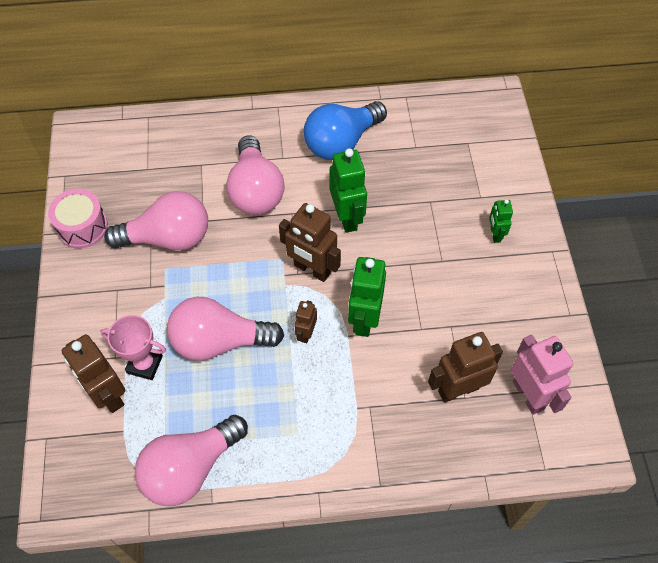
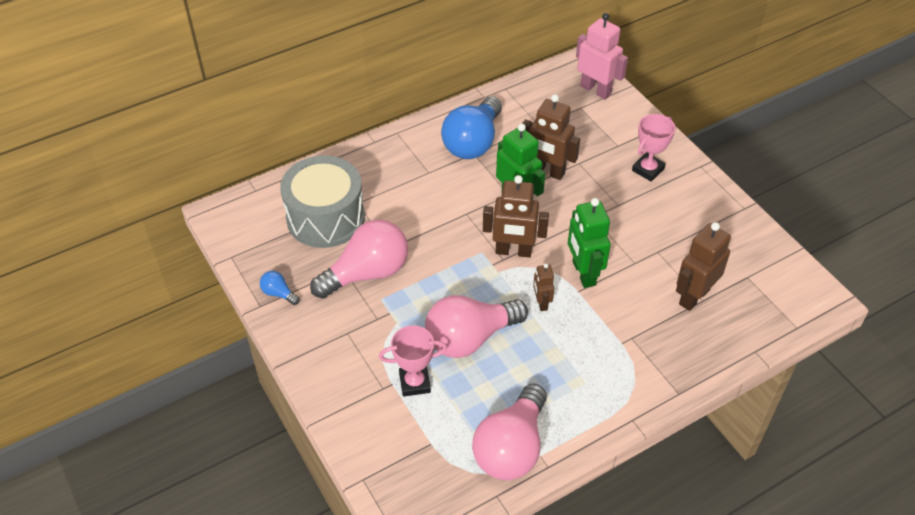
camera: 25 degrees left, 10 degrees down
(82, 227) = (278, 293): pink drum -> blue light bulb
(108, 395) = (397, 420): brown robot -> brown robot (547, 171)
(165, 168) = (325, 217): none -> grey drum
(255, 191) = (422, 207): pink light bulb -> none
(495, 234) = (648, 169): green robot -> pink trophy
(528, 395) = (750, 279): pink robot -> pink robot (596, 90)

